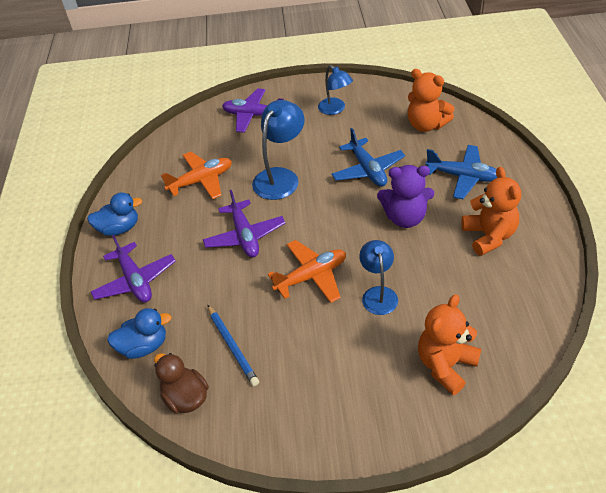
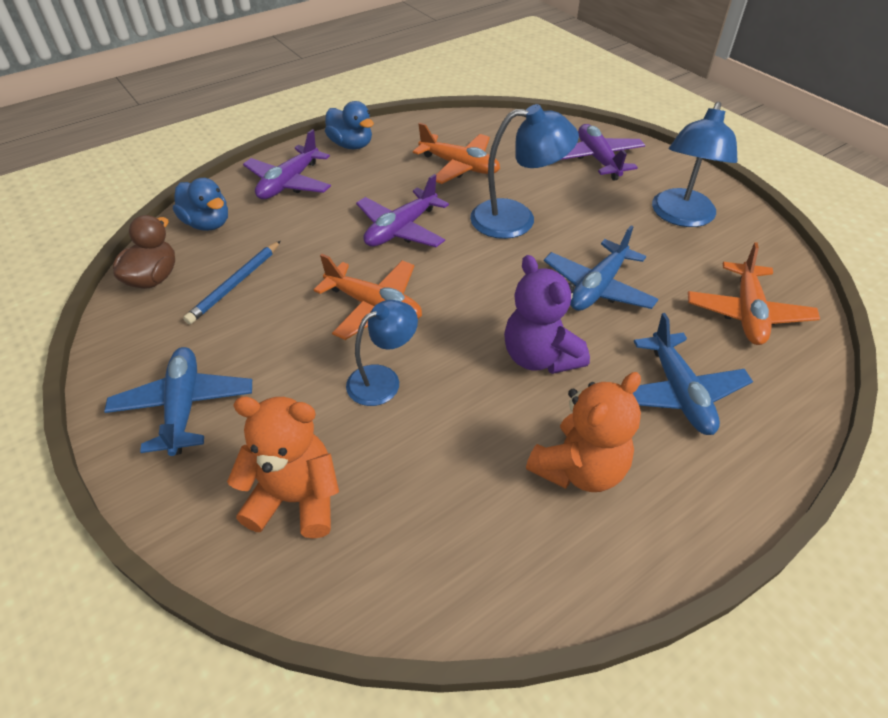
camera: 55 degrees right, 0 degrees up
(335, 109) = (681, 217): blue lamp -> blue lamp, size x1.53
(337, 406) = (184, 407): none -> blue plane
(426, 125) = (747, 313): orange teddy bear -> orange plane

